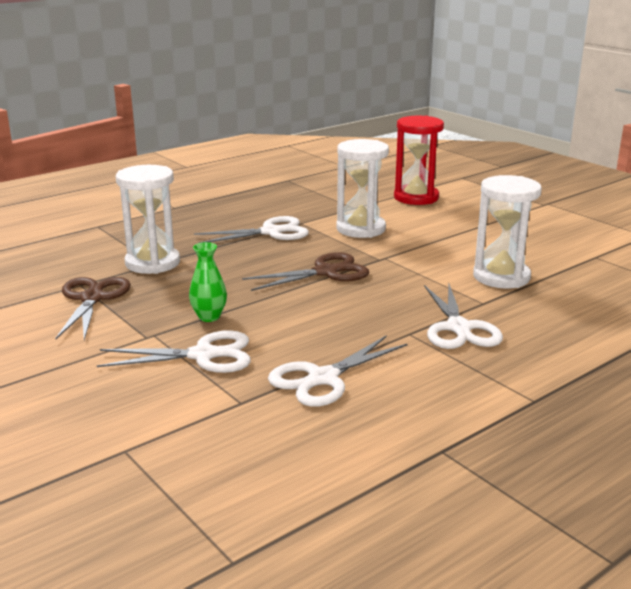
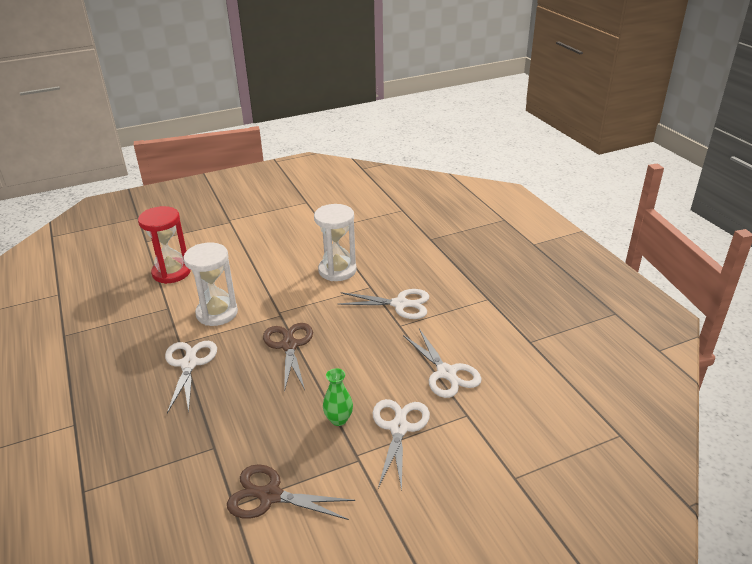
camera: 75 degrees left, 10 degrees up
(152, 263) = (212, 449): white hourglass -> none

